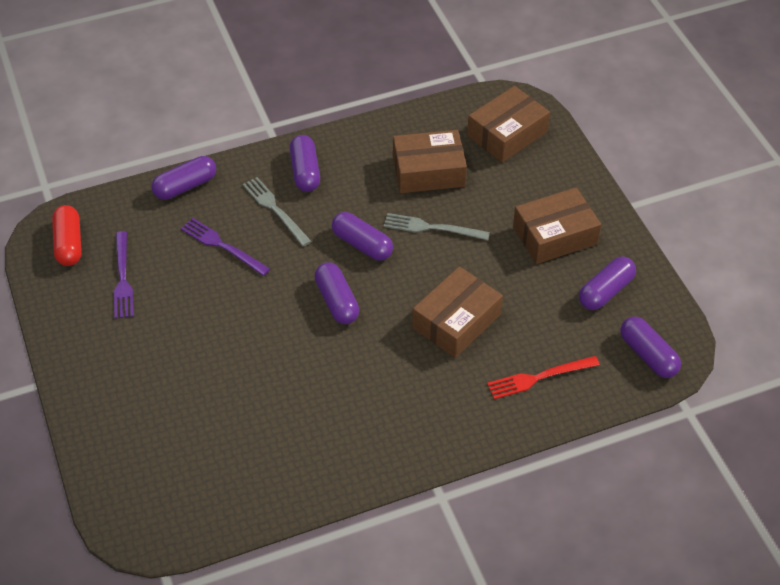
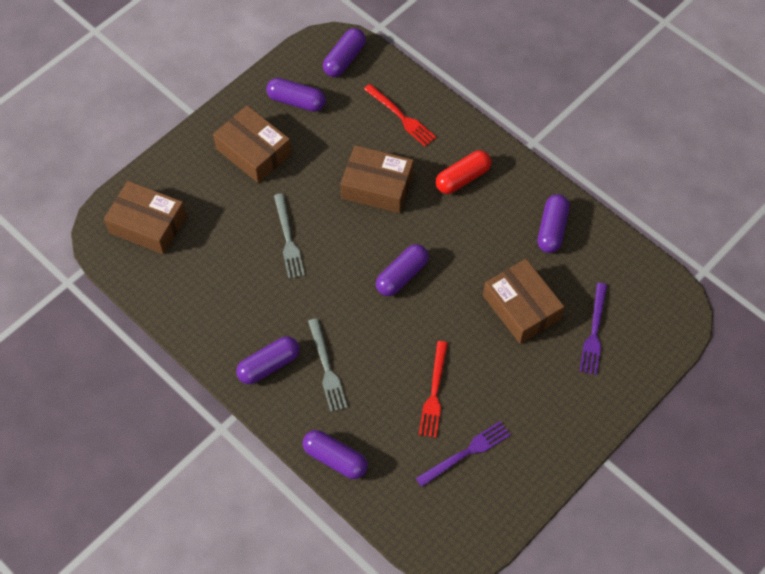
camera: 115 degrees left, 10 degrees up
(69, 244) = (453, 522): red capsule -> red capsule (462, 178)
(197, 278) = (434, 392): none -> red fork
(223, 246) = (389, 390): purple fork -> purple fork (594, 331)
(275, 210) = (326, 368): grey fork -> grey fork turned 45 degrees counterclockwise
(362, 244) = (332, 283): purple capsule -> purple capsule (552, 229)
(428, 171) = (222, 267): brown box -> brown box (521, 307)

